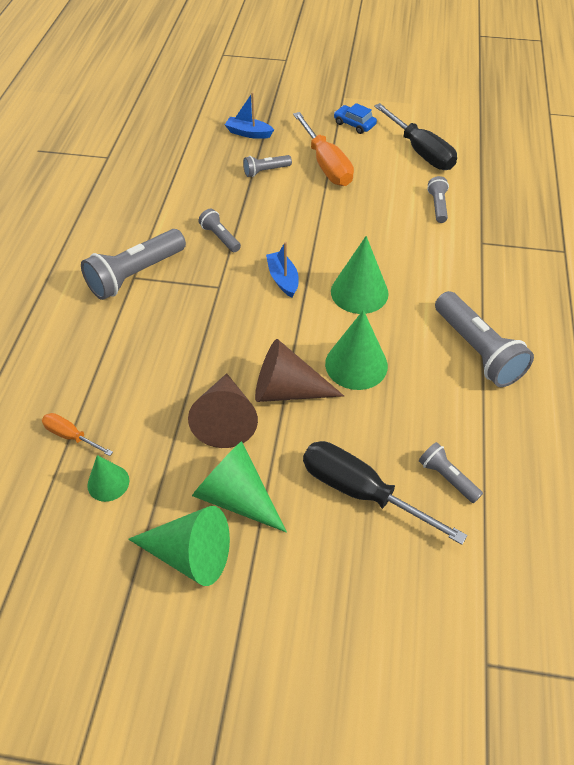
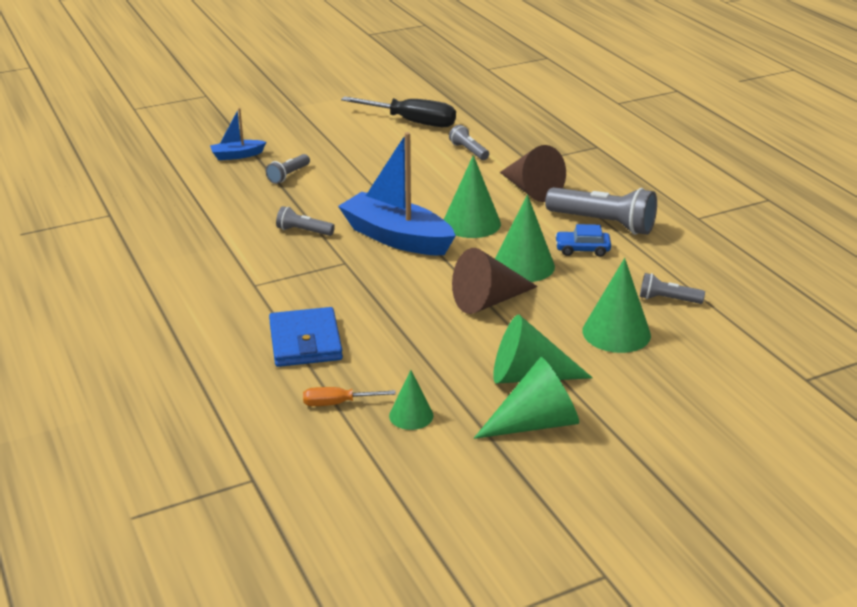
camera: 35 degrees left, 20 degrees down
(111, 357) = (305, 342): none -> blue wallet
(135, 275) = (255, 282): grey flashlight -> none
(225, 420) = (460, 338): brown cone -> brown cone (531, 190)
(283, 279) = (396, 238): blue boat -> blue boat, size x2.07
(326, 165) = (340, 155): orange screwdriver -> none
(354, 124) = (331, 121): blue car -> blue car (582, 249)
(360, 491) = (616, 333): black screwdriver -> green cone

